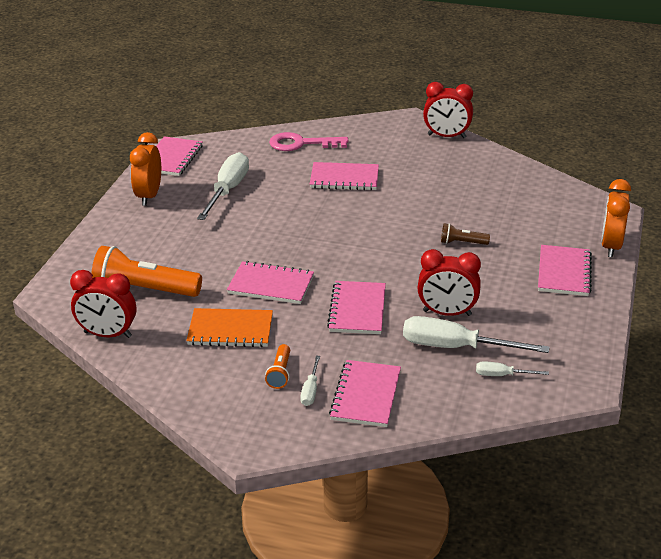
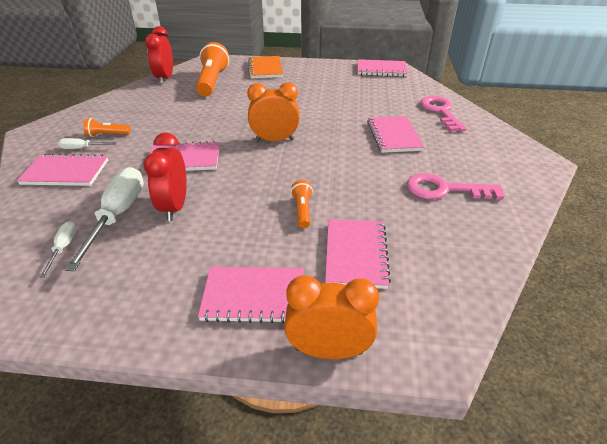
camera: 80 degrees right, 5 degrees up
(149, 196) = (326, 69): orange clock -> orange clock (275, 140)
(227, 190) = (347, 92): white screwdriver -> none
(230, 330) = (163, 112): orange notebook -> orange notebook (265, 69)
(271, 285) = (219, 120): pink notebook -> pink notebook (355, 254)
(442, 171) = (444, 189): none -> pink key
(446, 136) = (526, 188): red clock -> none
(462, 243) = (302, 210): brown flashlight -> orange flashlight

